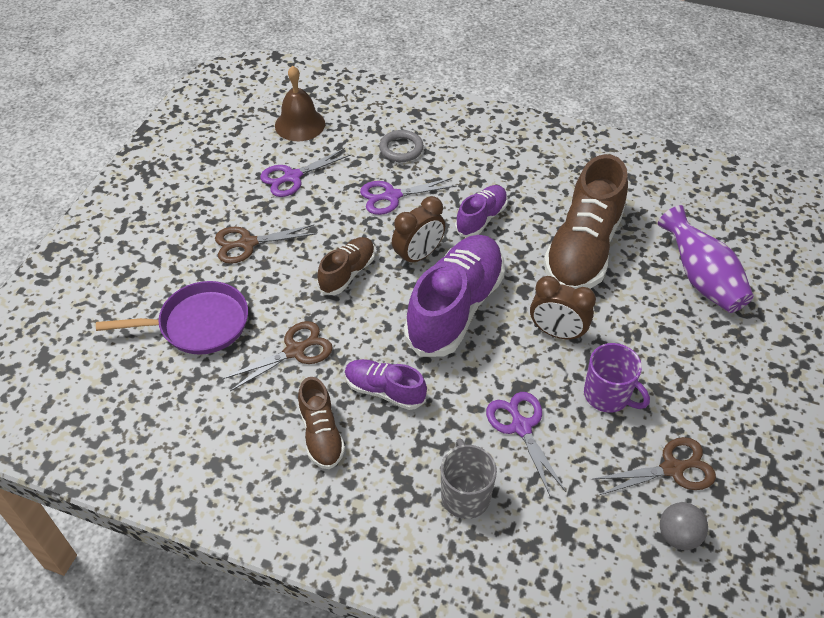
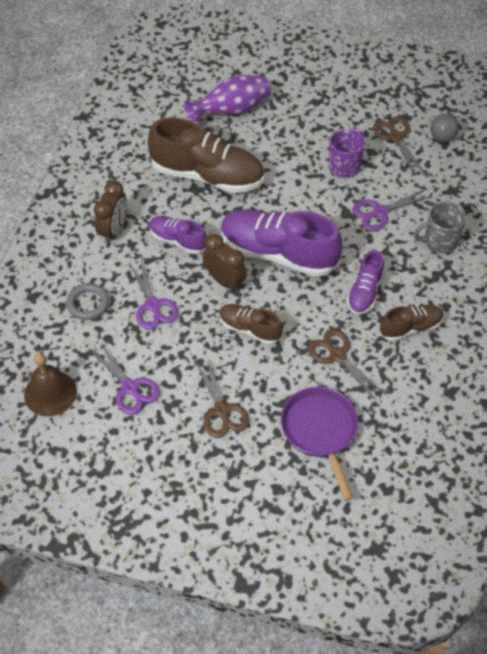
camera: 95 degrees left, 5 degrees up
(557, 333) = (294, 192): brown clock -> brown clock (113, 230)

